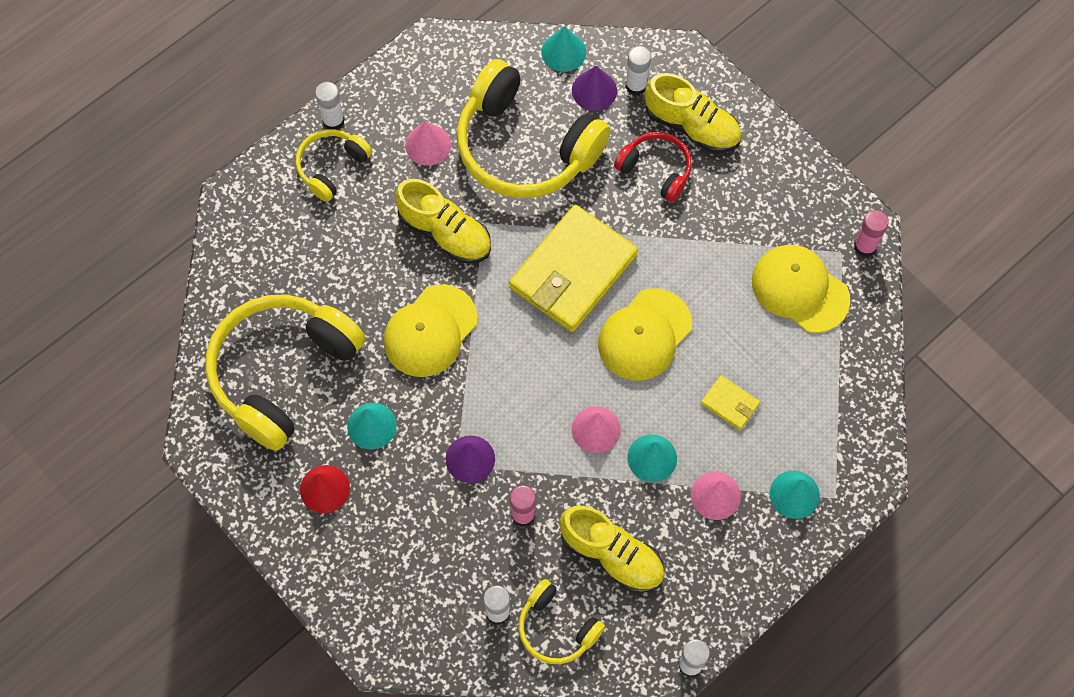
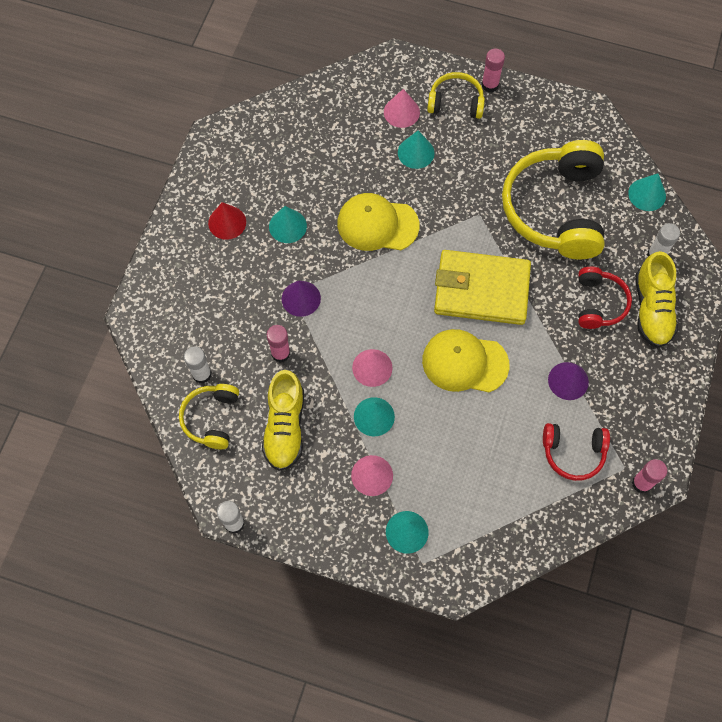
camera: 60 degrees right, 0 degrees up
(282, 372) = (292, 154): yellow headphones -> none
(333, 121) = (490, 85): white glue stick -> pink glue stick
(367, 242) = (416, 152): none -> turquoise cone
(428, 145) = (513, 149): pink cone -> pink cone (401, 112)
(445, 233) = (455, 195): yellow shoe -> none
(594, 90) = (631, 230): purple cone -> purple cone (568, 381)
(730, 403) = (449, 449): yellow wallet -> none
(800, 289) = (573, 453): yellow cap -> red headphones

